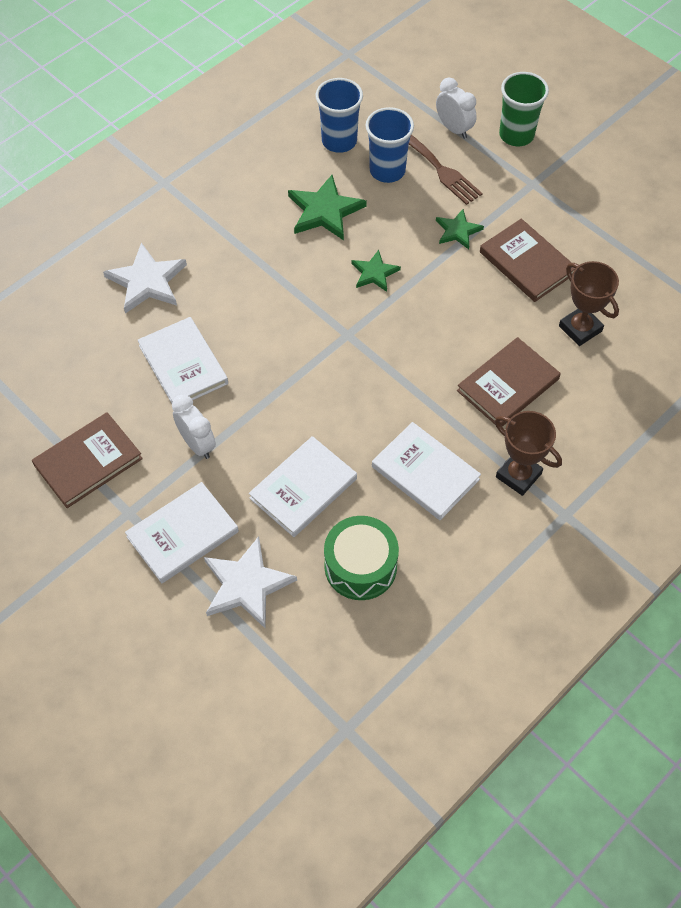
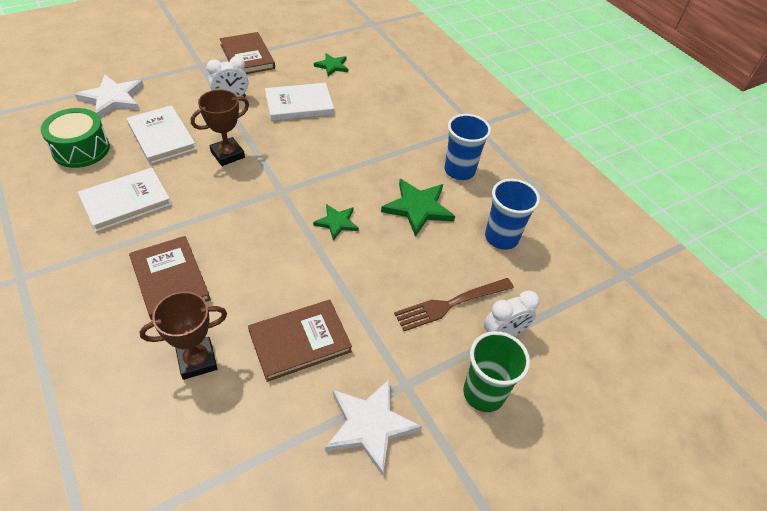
camera: 100 degrees right, 10 degrees down
(147, 281) = (380, 102): white star -> white star (370, 425)
(183, 534) = (169, 81): white book -> none
(387, 170) = (455, 263): blue cup -> blue cup (459, 171)
(457, 231) = (362, 296): green star -> green star (332, 66)
(518, 475) = (80, 258): brown trophy -> brown trophy (227, 154)

